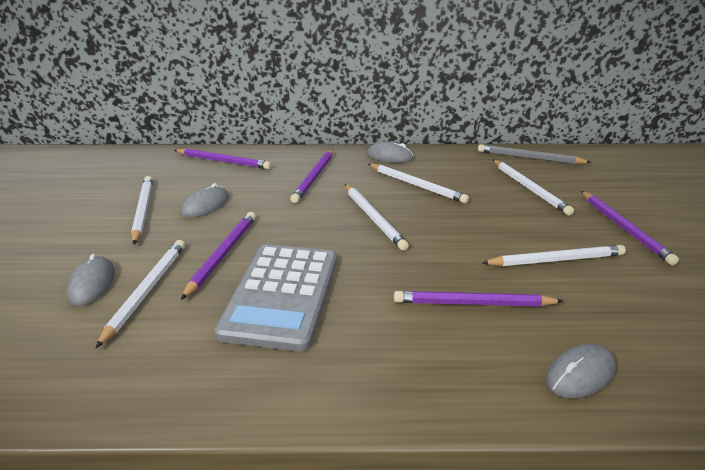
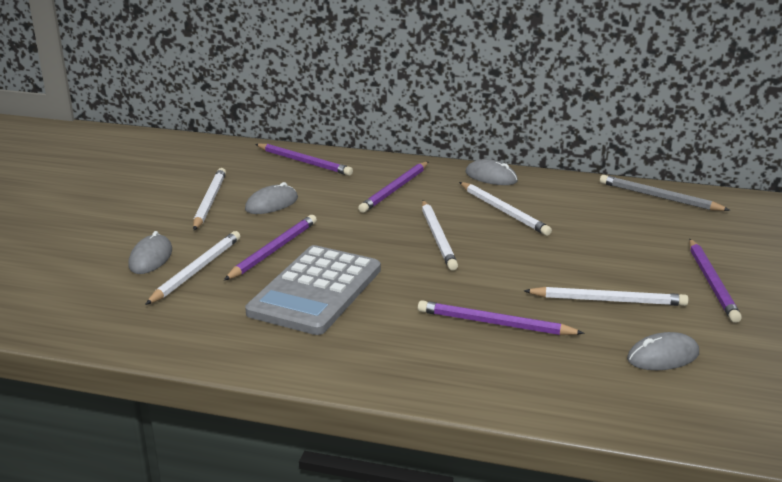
camera: 15 degrees right, 5 degrees down
(529, 188) = (632, 230): white pencil -> none
(580, 374) = (559, 389): grey mouse -> grey mouse (663, 356)

